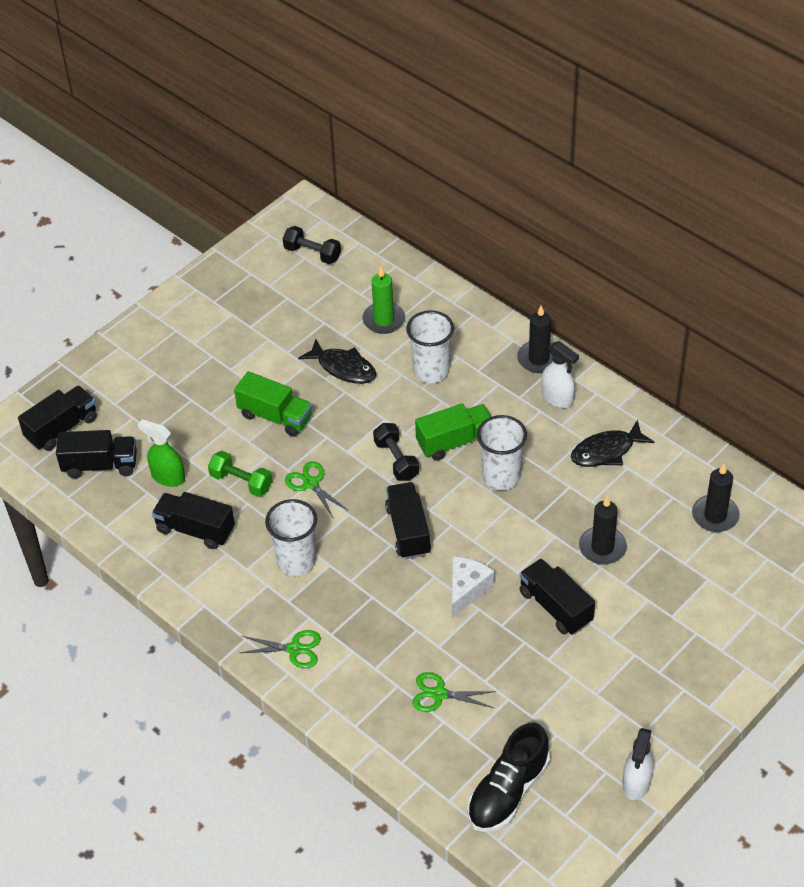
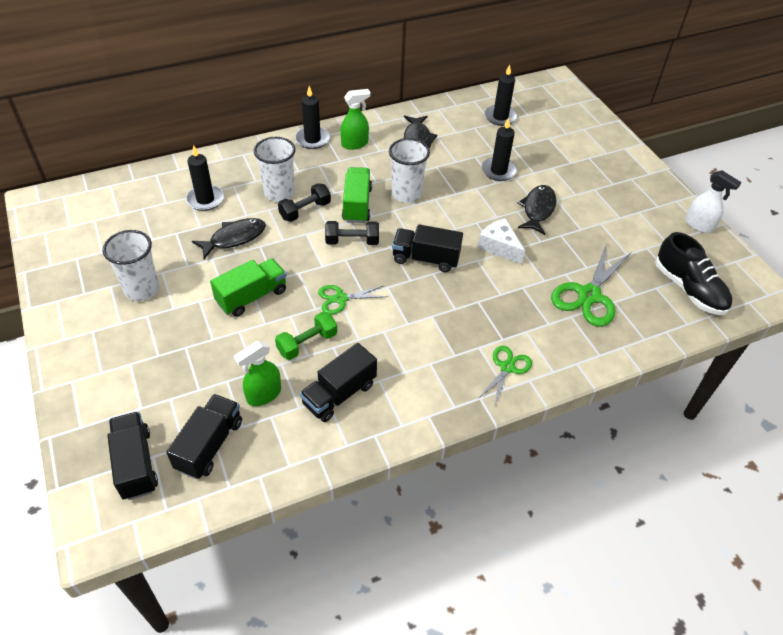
camera: 70 degrees left, 0 degrees up
(296, 561) = (416, 335): white cup -> white cup (142, 289)
(312, 254) = (94, 214): black dumbbell -> black dumbbell (305, 211)
(383, 320) = (205, 199): green candle -> black candle
(439, 694) = (589, 295): green scissors -> green scissors, size x1.72
(555, 607) = (538, 209): black truck -> black fish
(557, 398) = (355, 144): white spray bottle -> green spray bottle

